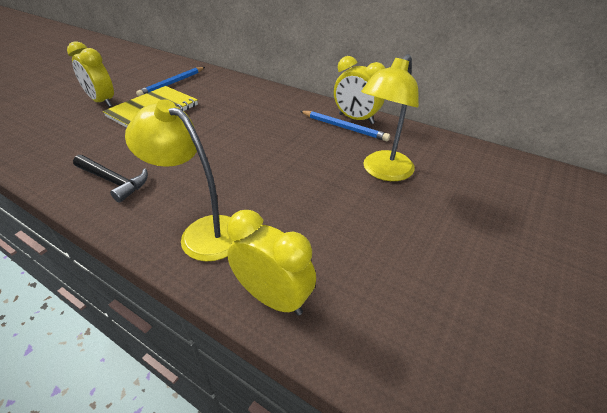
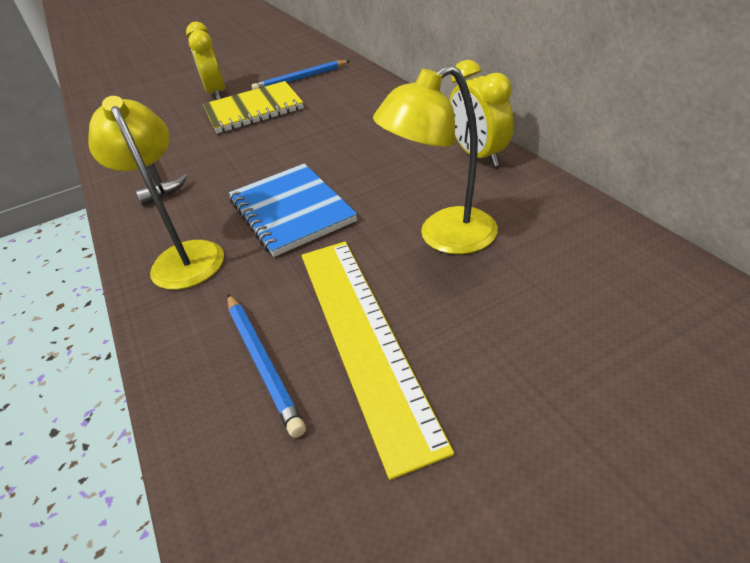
camera: 35 degrees right, 0 degrees up
(261, 178) = (291, 211): none -> blue notebook
(273, 298) = (184, 347): yellow clock -> none
(344, 127) = (450, 165): blue pencil -> blue pencil (262, 362)
(395, 246) = (363, 336): none -> yellow ruler

